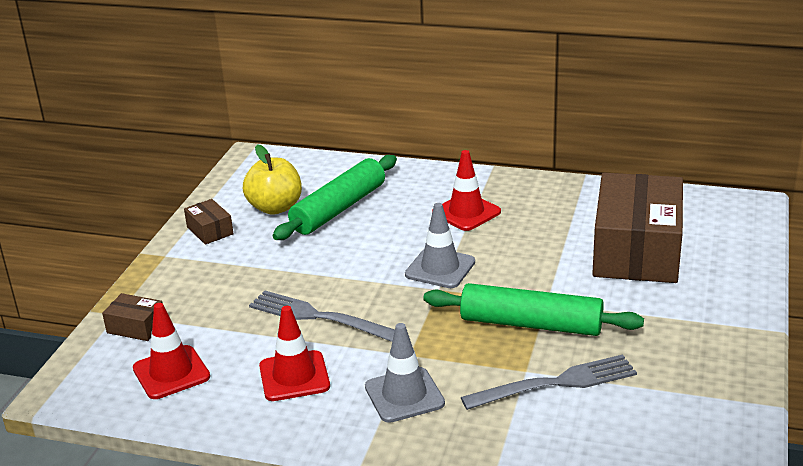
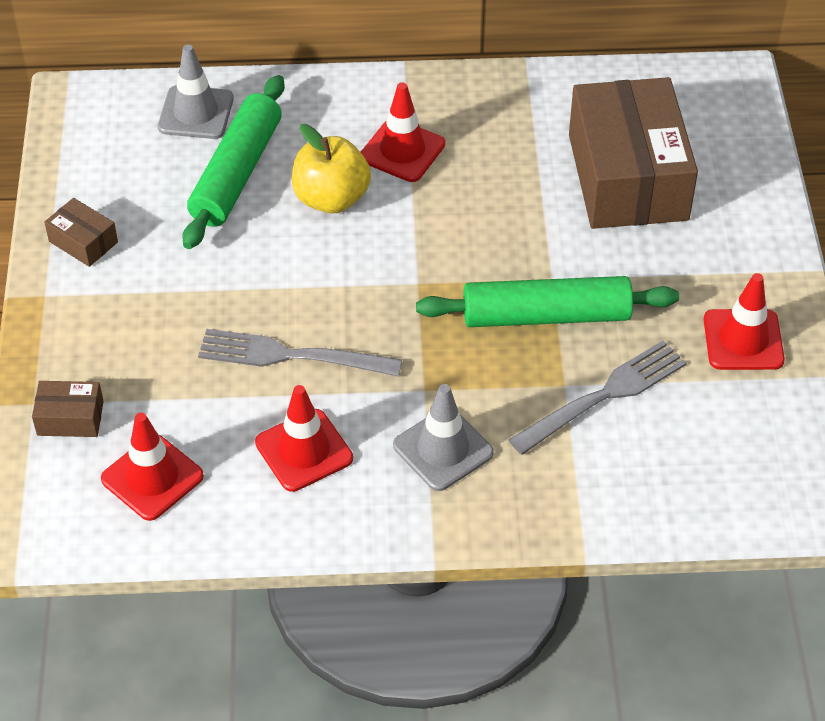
camera: 20 degrees left, 20 degrees up
(275, 208) = (151, 186): yellow apple -> yellow apple (331, 198)
(440, 268) = (407, 250): grey traffic cone -> grey traffic cone (196, 113)
(694, 366) = (743, 340): none -> red traffic cone

